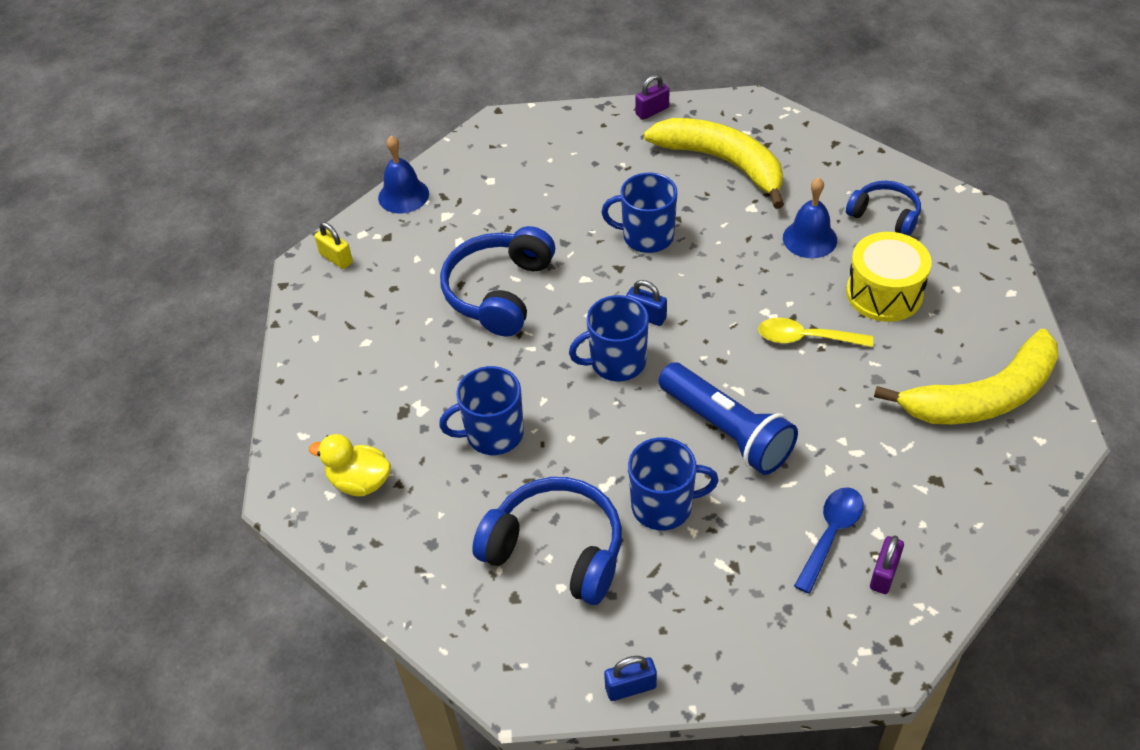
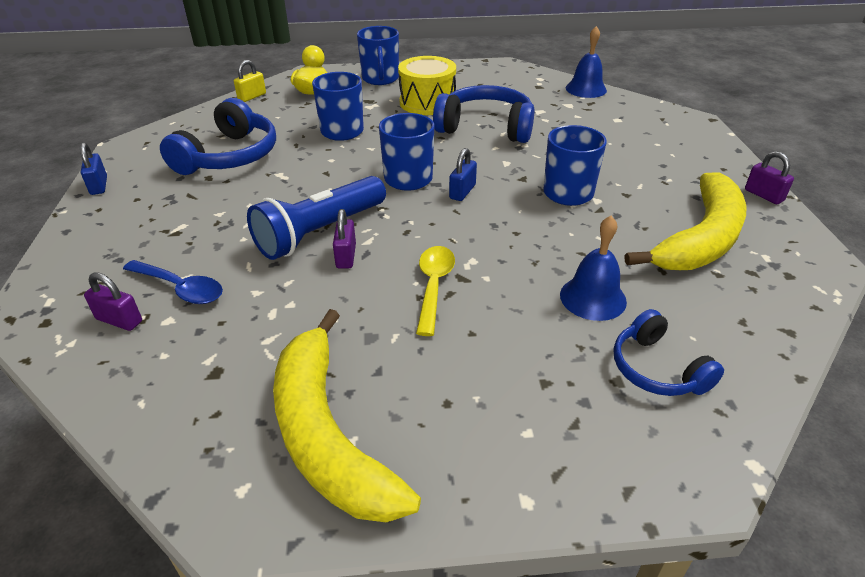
camera: 85 degrees right, 10 degrees down
(336, 258) = (513, 72): yellow padlock -> yellow padlock (252, 97)
(663, 506) = (250, 199): blue mug -> blue mug (380, 79)
(766, 405) = (346, 256): none -> purple padlock
(884, 293) = (509, 355): yellow drum -> yellow drum (427, 102)
(885, 215) = (657, 369): blue headphones -> blue headphones turned 120 degrees clockwise

